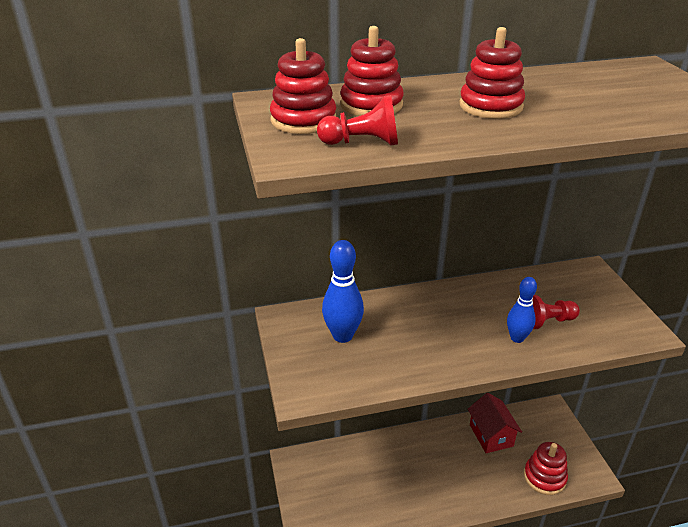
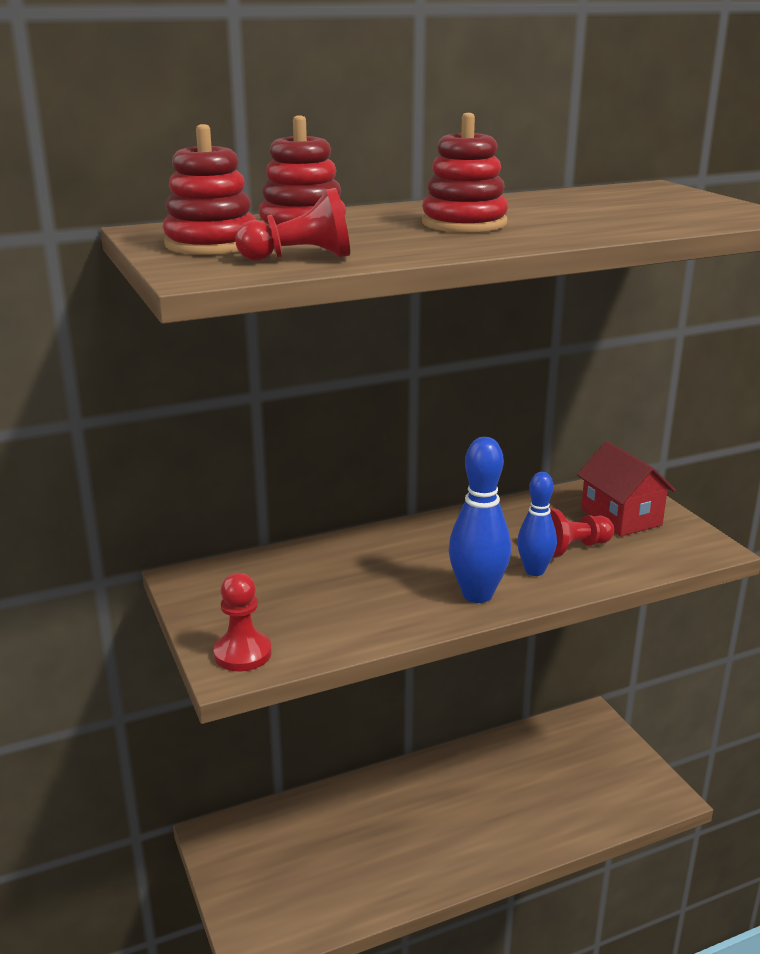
camera: 10 degrees left, 10 degrees down
(310, 383) = (242, 653): none -> red pawn
(342, 336) = (282, 592): blue bowling pin -> blue bowling pin (477, 594)
(491, 435) = (511, 761): red house -> red house (621, 517)
(544, 477) = (597, 807): red stacking toy -> none

